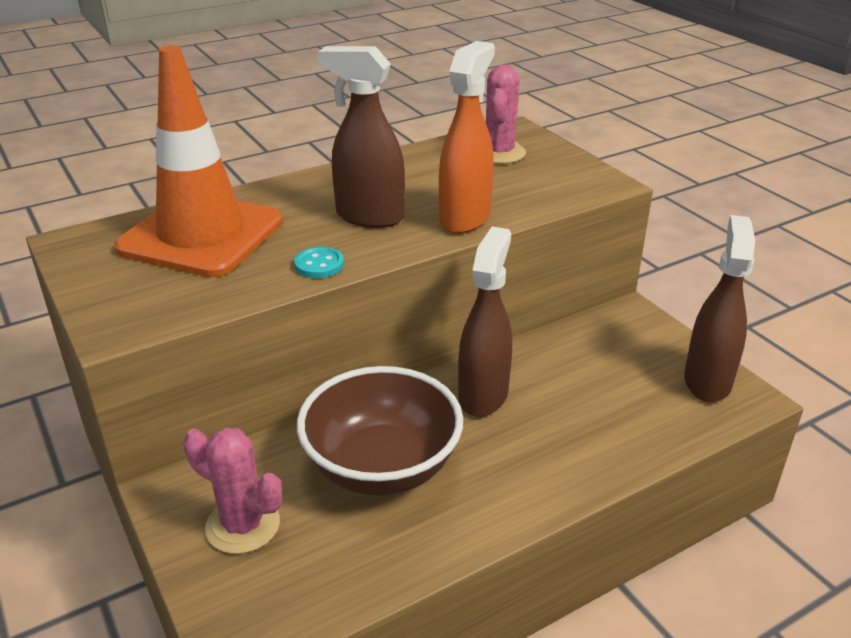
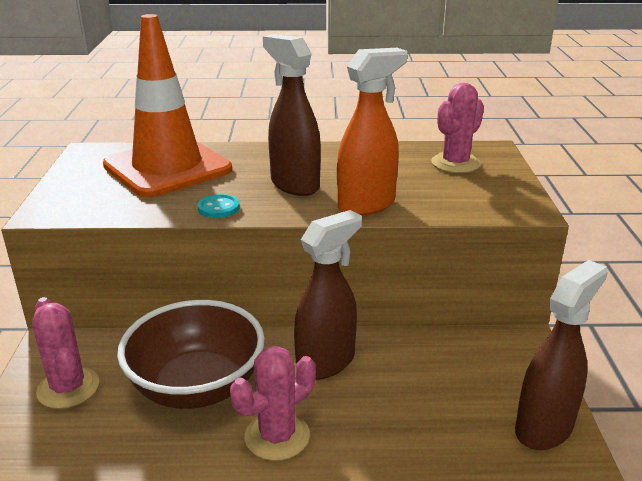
camera: 30 degrees right, 5 degrees down
(504, 480) = (277, 436): none -> pink cactus

